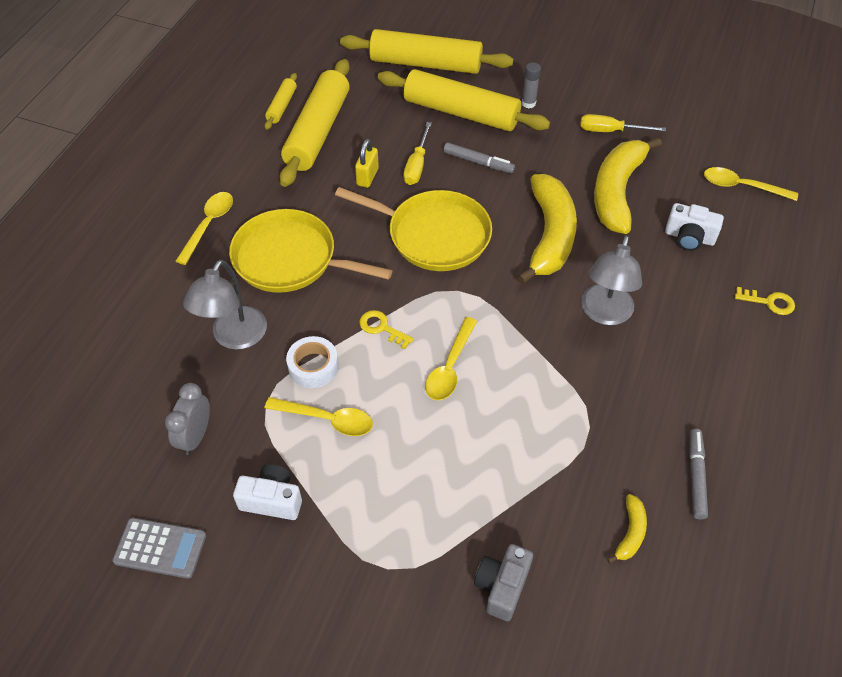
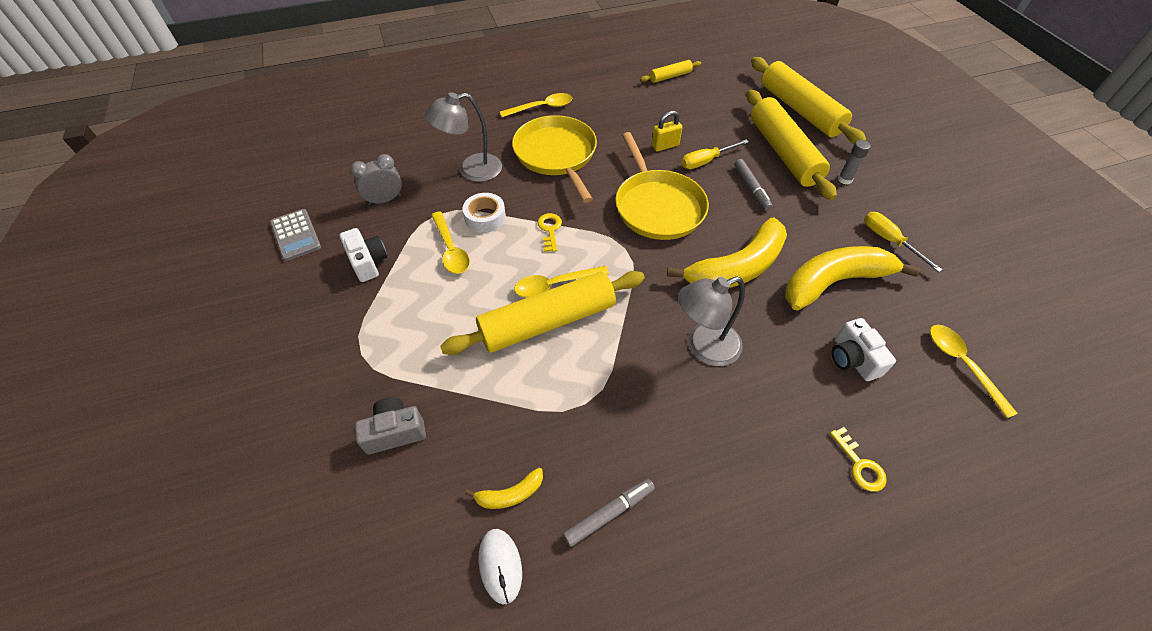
camera: 50 degrees right, 0 degrees up
(318, 131) = (671, 103): yellow rolling pin -> yellow rolling pin (547, 322)
(685, 577) = (500, 565): none -> white mouse

